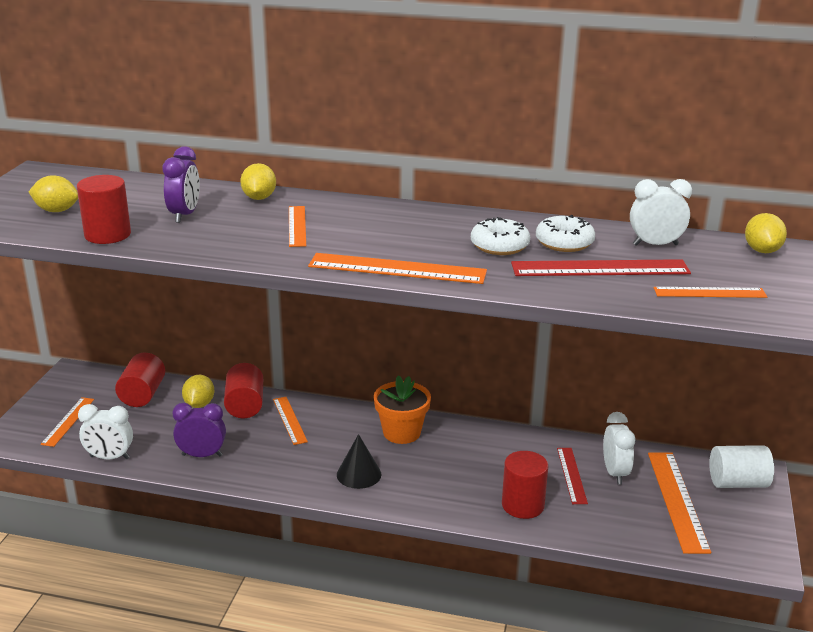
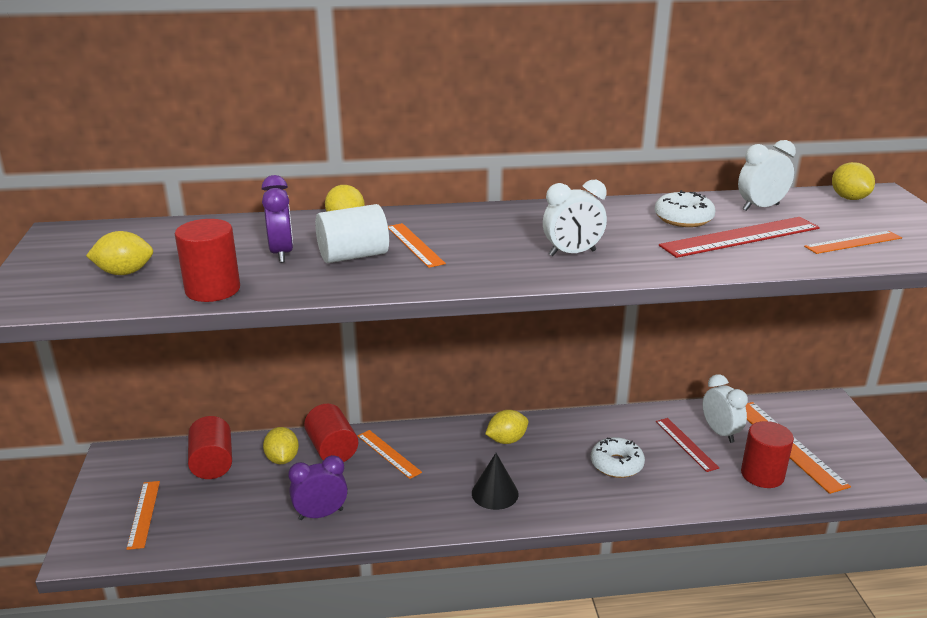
camera: 20 degrees left, 0 degrees up
(110, 457) = (218, 543): white clock -> white clock (572, 253)
(397, 269) = (560, 270): orange ruler -> none
(401, 432) = (506, 440): orange flower pot -> yellow lemon
(499, 246) = (630, 231): white donut -> white donut (616, 464)
(523, 505) = (665, 484): red cylinder -> red cylinder (762, 475)
(737, 483) = (822, 416): white cylinder -> white cylinder (353, 256)

